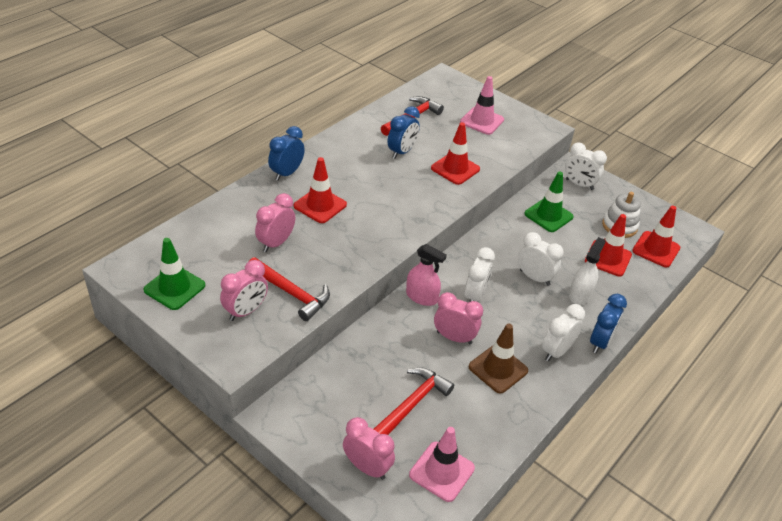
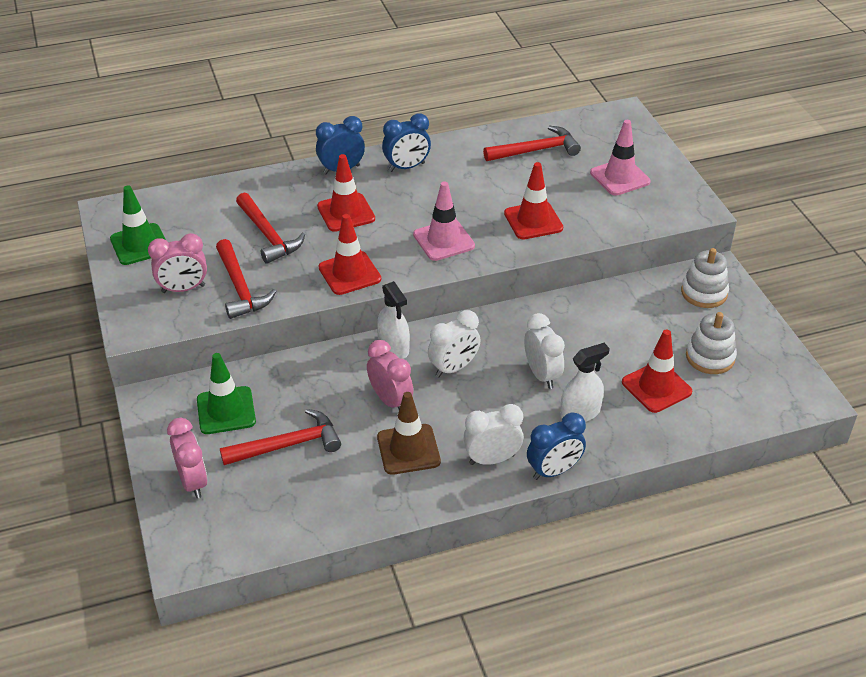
camera: 35 degrees right, 0 degrees up
(276, 243) = (268, 235): pink clock -> red hammer
(402, 152) = (488, 184): blue clock -> blue clock (407, 167)
(421, 297) = (393, 347): pink spray bottle -> white spray bottle
(442, 471) = (259, 518): pink traffic cone -> pink traffic cone (444, 240)
(548, 215) = (627, 314): green traffic cone -> green traffic cone (226, 410)
(579, 184) = (704, 293): white clock -> white stacking toy
(656, 249) = (732, 400): red traffic cone -> red traffic cone (349, 273)

